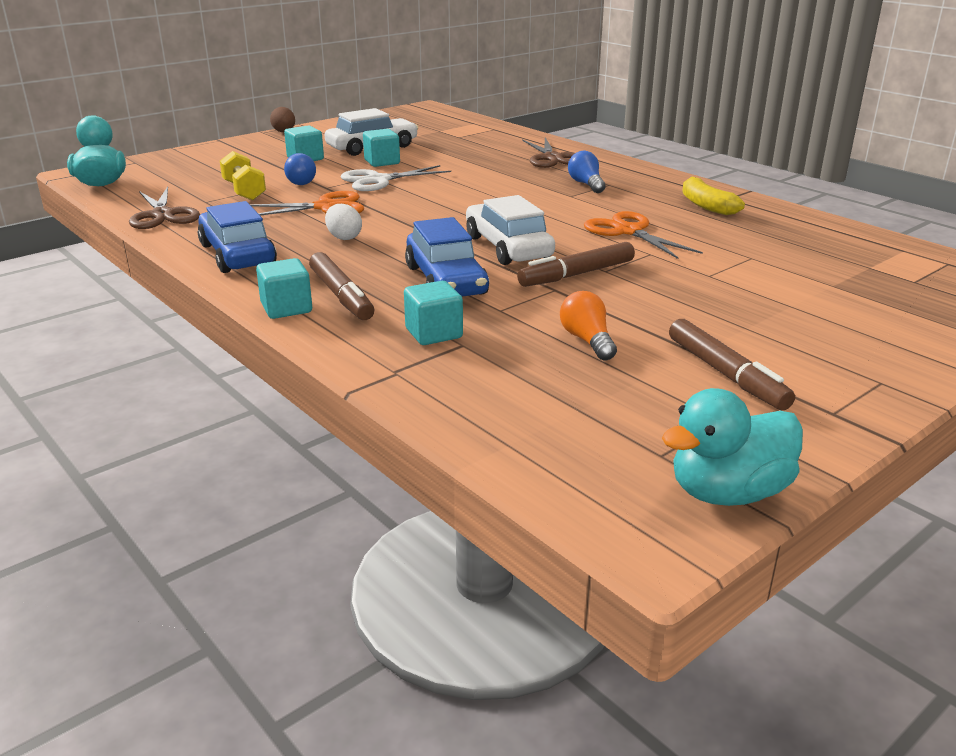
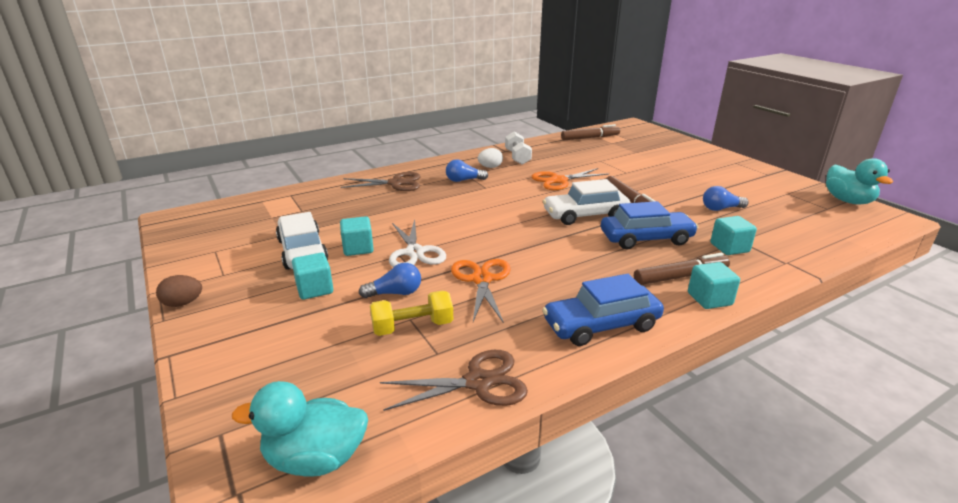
camera: 80 degrees left, 0 degrees up
(344, 237) = (561, 272): white egg -> white egg (490, 167)
(587, 340) = (721, 209): orange light bulb -> blue light bulb
(706, 205) = (517, 157): yellow banana -> white dumbbell
(725, 374) = (744, 186): brown marker -> brown marker (590, 138)

